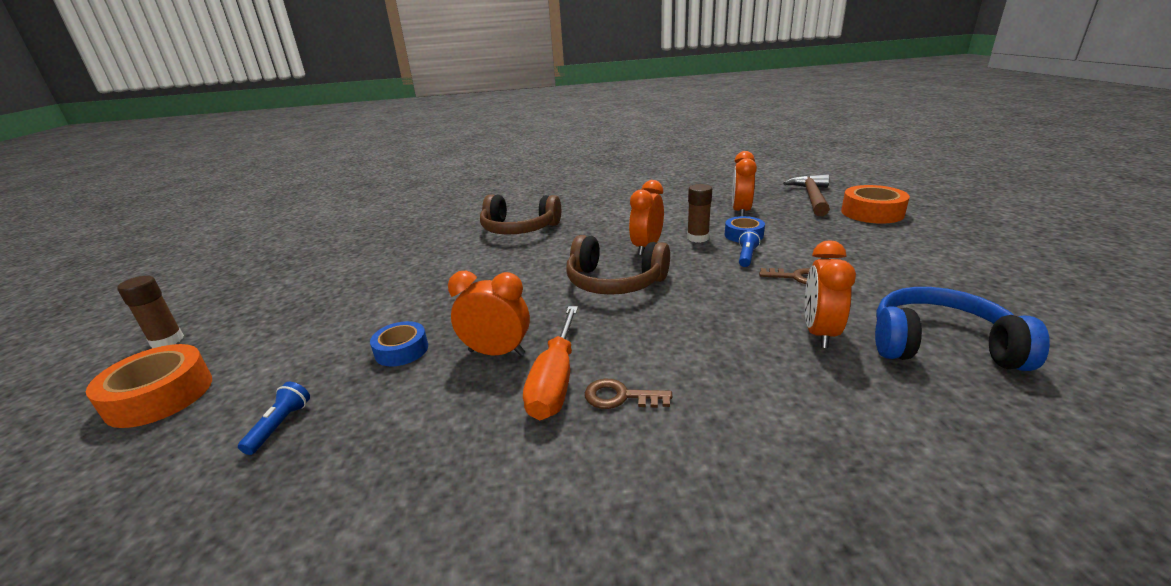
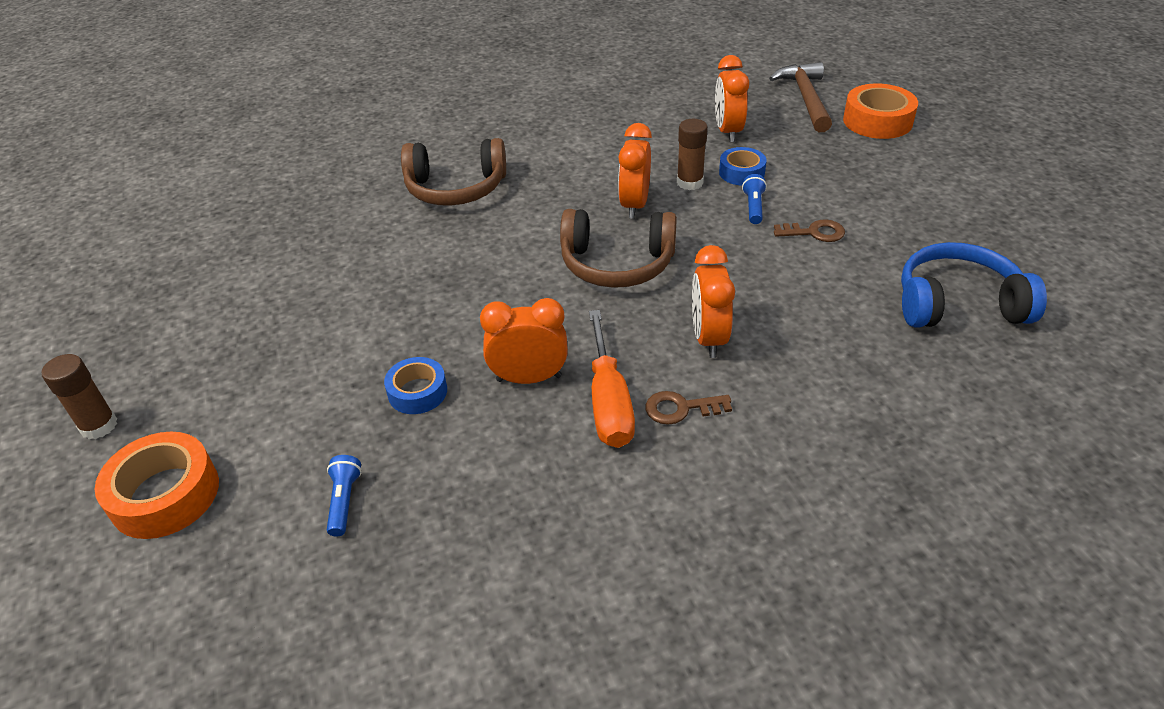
camera: 15 degrees left, 15 degrees up
(819, 333) = (849, 305): orange clock -> orange clock (708, 338)

